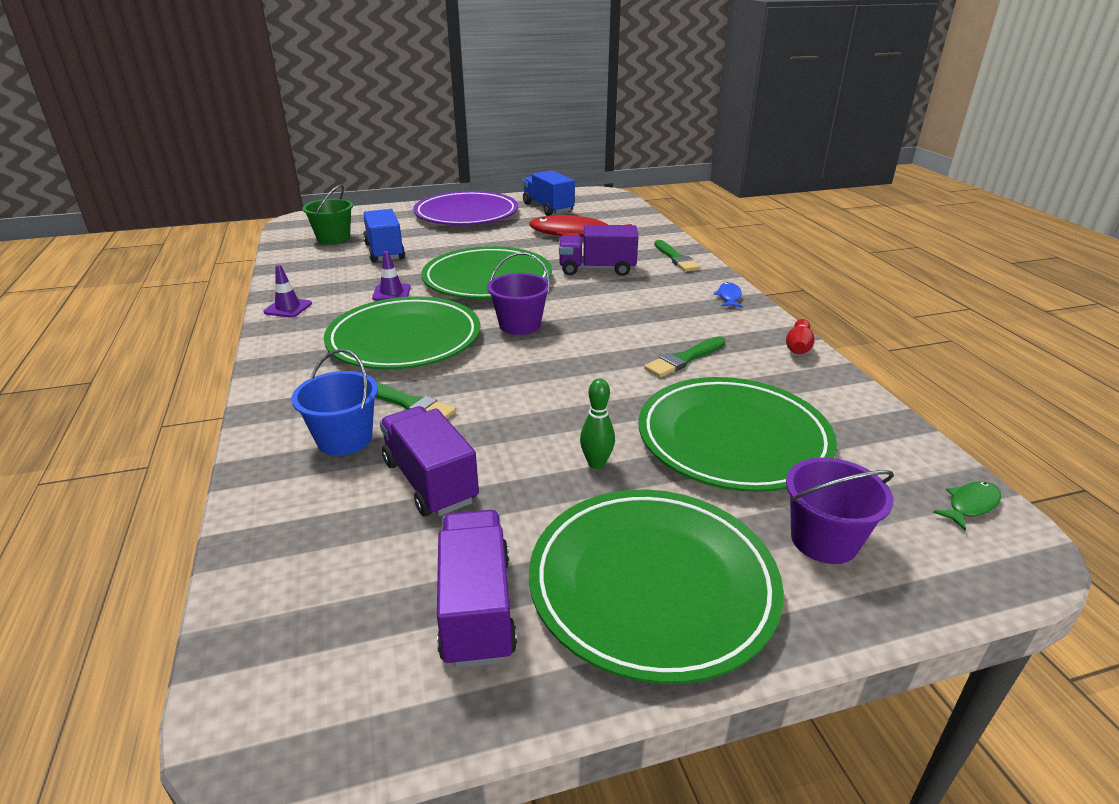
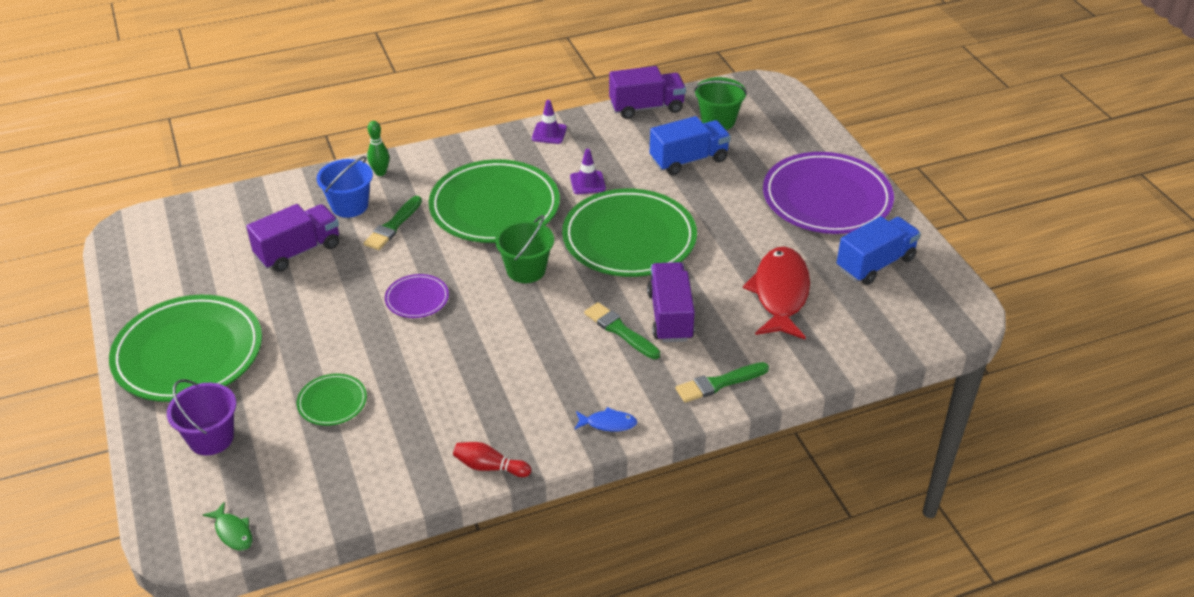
camera: 85 degrees right, 10 degrees up
(477, 608) = (186, 285): purple truck -> purple truck (646, 107)
(520, 325) = (526, 270): purple bucket -> green bucket
(554, 385) = (417, 299): none -> purple plate
(596, 463) = (309, 326): green bowling pin -> green bowling pin (380, 172)
(684, 359) = (462, 379): green brush -> green brush (620, 330)
(733, 439) = (332, 402): green plate -> green plate, size x0.45

